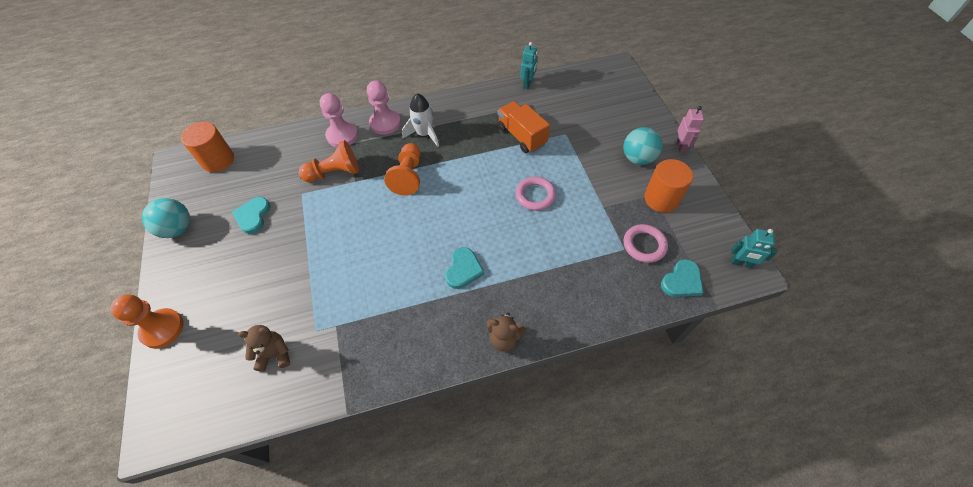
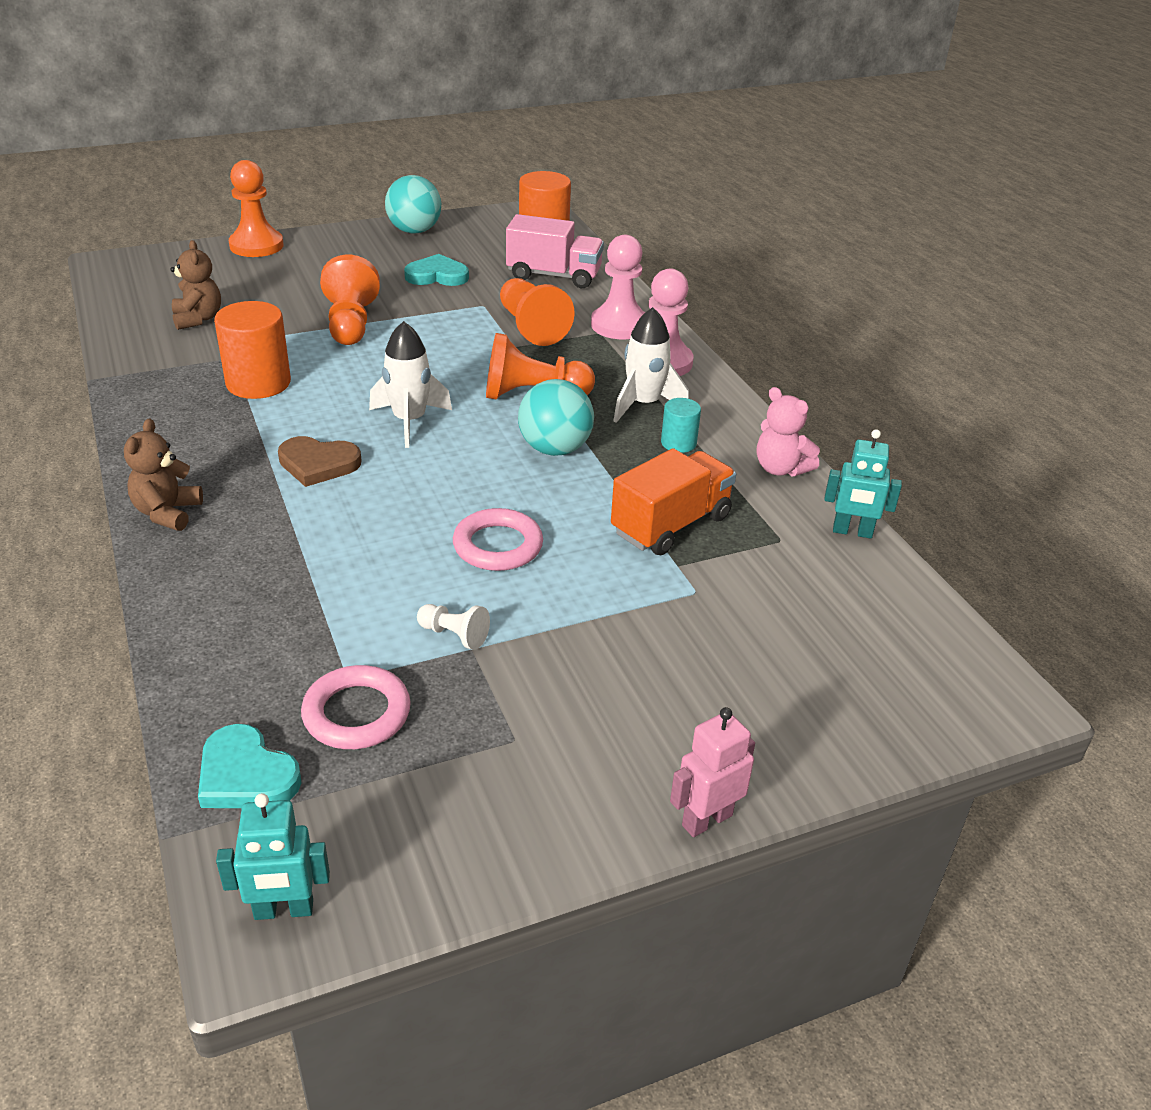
camera: 80 degrees right, 20 degrees down
(273, 159) = (554, 276): none -> pink truck
(307, 261) = (350, 324): none -> orange pawn
(426, 229) = (409, 421): none -> white rocket
(459, 126) = (678, 443): none -> turquoise cylinder
(463, 270) = (318, 464): turquoise heart -> brown heart
(483, 96) = (780, 469): none -> pink teddy bear
(595, 212) = (454, 635): none -> white pawn
(638, 158) = (639, 720): turquoise ball -> turquoise ball (555, 449)
(661, 199) = (502, 757): orange cylinder -> orange cylinder (258, 383)
(681, 146) = (706, 820): pink robot -> pink robot turned 150 degrees clockwise
(741, 263) = (284, 910): turquoise robot -> turquoise robot turned 105 degrees counterclockwise

